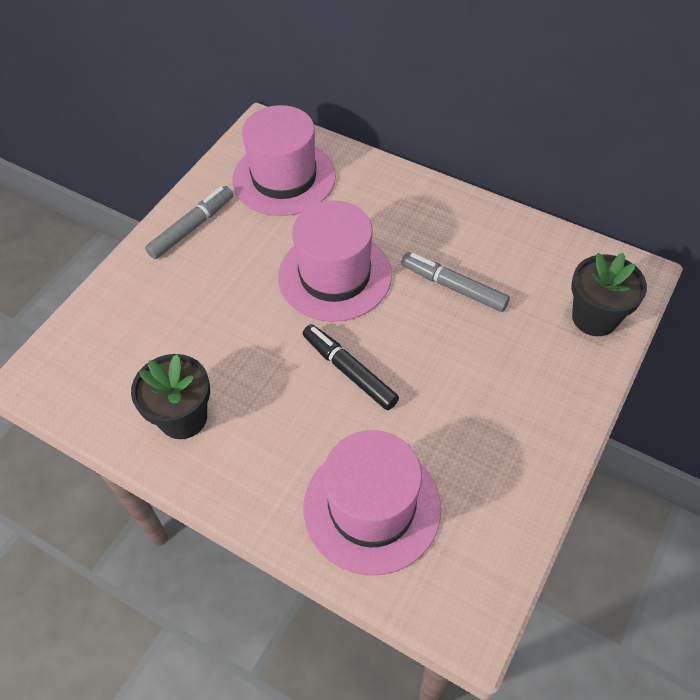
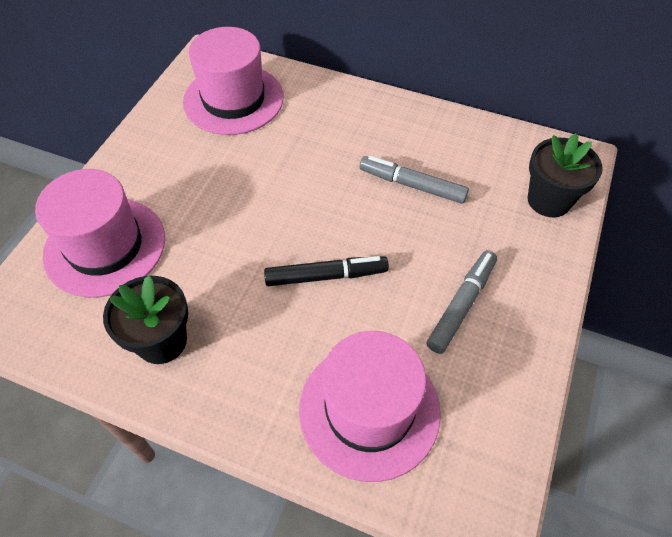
camera: 10 degrees left, 0 degrees up
(191, 228) = (148, 153): grey marker -> grey marker (461, 305)
(334, 275) = (296, 185): pink hat -> pink hat (105, 246)
(349, 371) = (325, 276): black marker -> black marker turned 135 degrees clockwise

